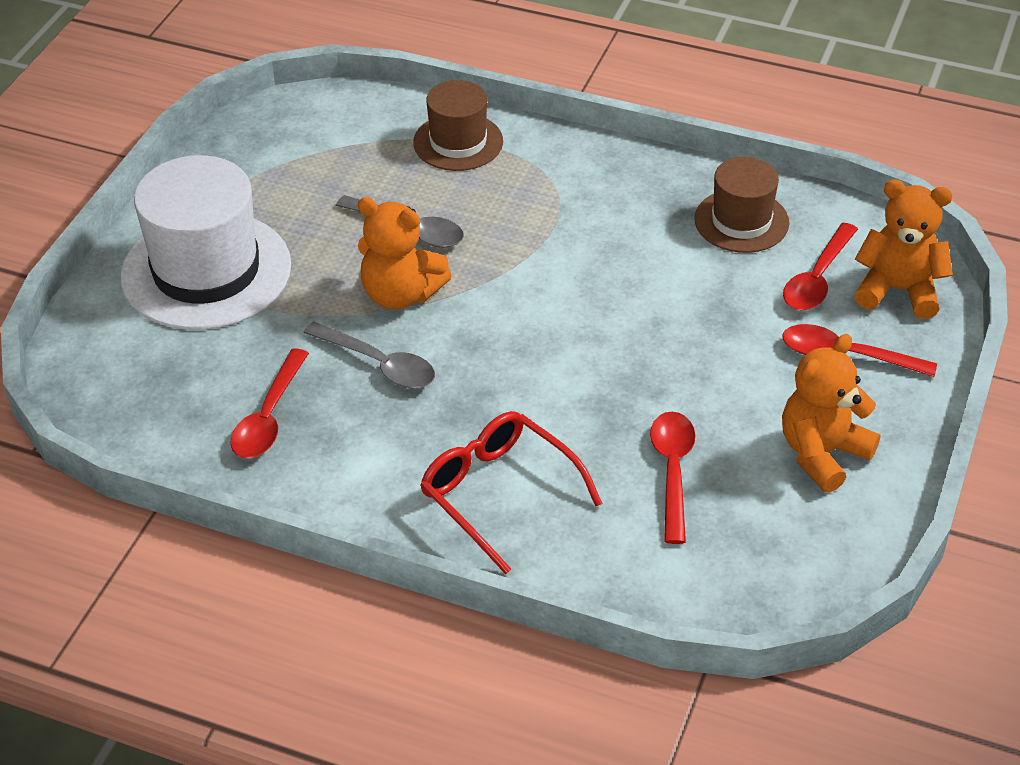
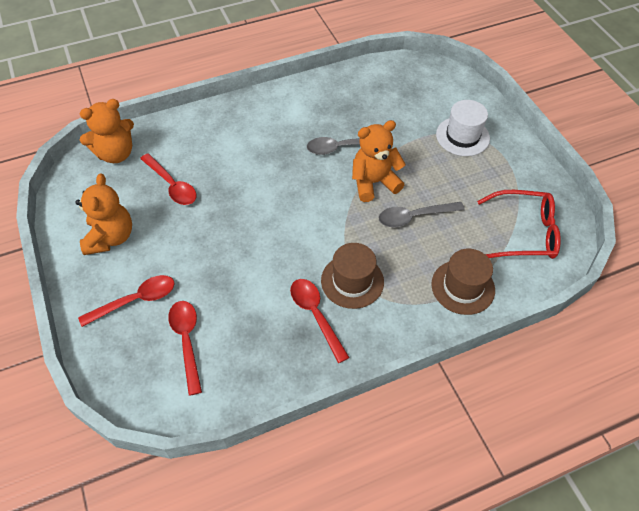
camera: 135 degrees right, 10 degrees up
(206, 271) = (462, 136): white hat -> white hat, size x0.57
(269, 417) = (353, 102): red spoon -> red spoon (316, 315)
(499, 494) = (233, 132): red glasses -> red glasses (523, 232)
(741, 221) = (261, 351): brown hat -> brown hat (352, 281)
(898, 290) = (135, 367): orange teddy bear -> orange teddy bear (116, 154)

